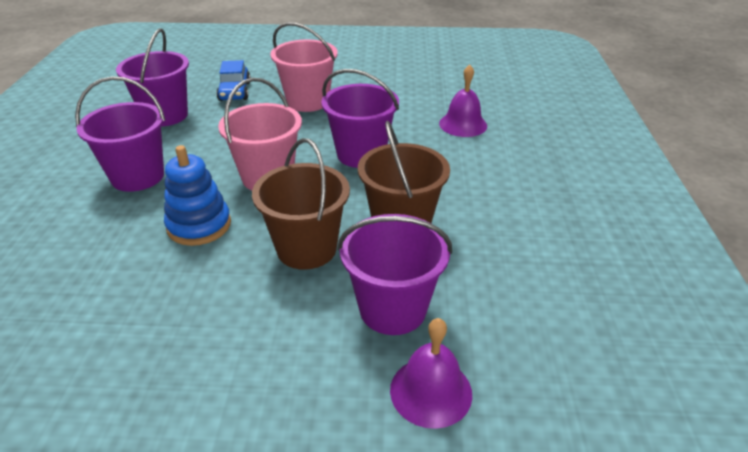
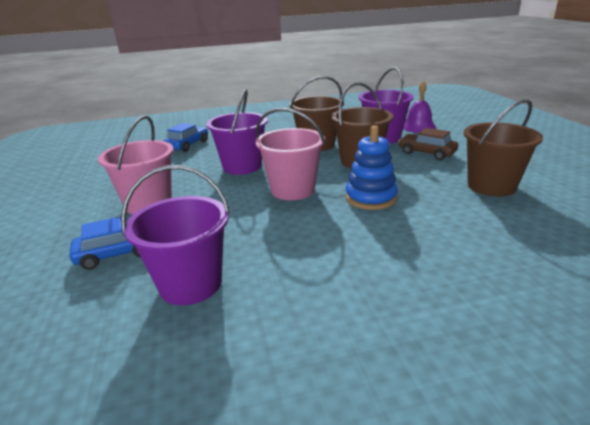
camera: 105 degrees left, 10 degrees down
(122, 348) = (491, 186): none -> brown bucket
(137, 176) = (330, 250): purple bucket -> none
(285, 335) = (426, 153): none -> brown car
(463, 124) = (187, 145): purple bell -> blue car

